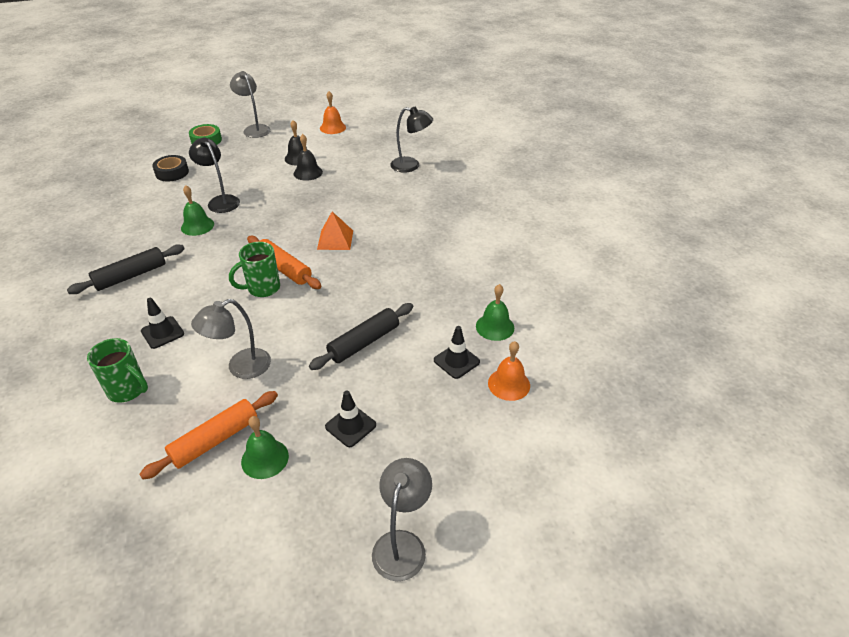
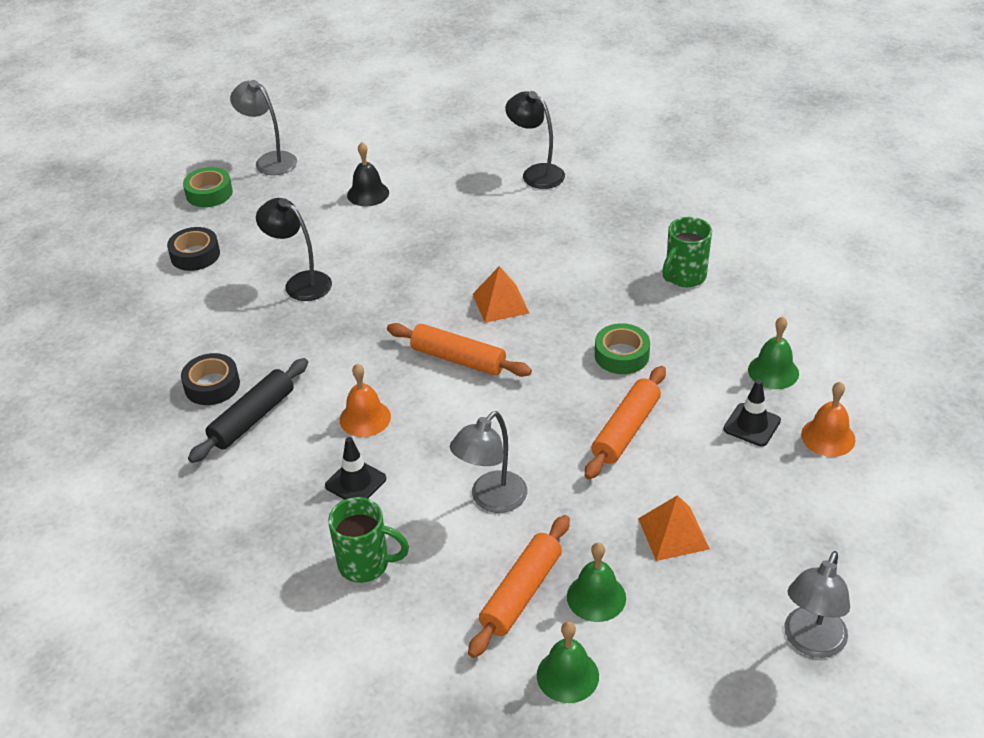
camera: 15 degrees left, 0 degrees up
(123, 250) = (212, 385): none -> black tape
(197, 226) = (294, 326): green bell -> green bell (567, 675)
(262, 288) = (448, 392): green mug -> green mug (684, 277)
(308, 172) = (397, 213): black bell -> none
(332, 127) = (386, 135): orange bell -> orange bell (365, 418)
(350, 426) = (673, 533): black traffic cone -> orange pyramid
(364, 342) = (626, 430): black rolling pin -> orange rolling pin
(393, 291) = (621, 355): none -> green tape
(402, 544) = (811, 643): grey lamp -> grey lamp turned 150 degrees counterclockwise
(411, 166) = (536, 173): black lamp -> black lamp turned 135 degrees counterclockwise

